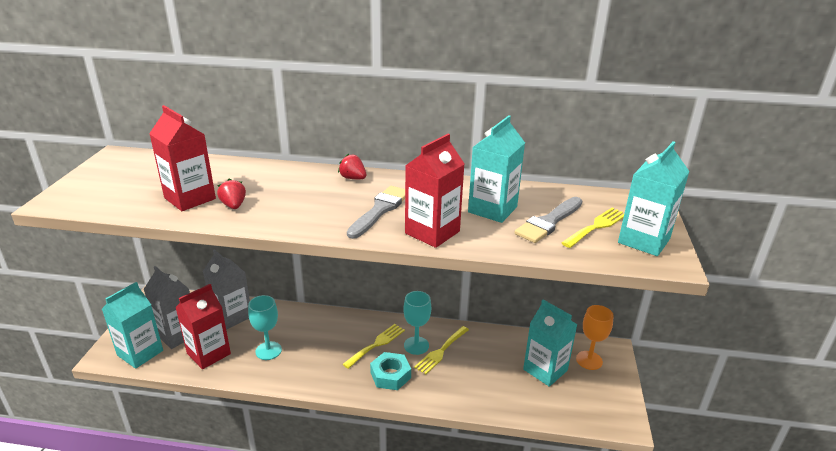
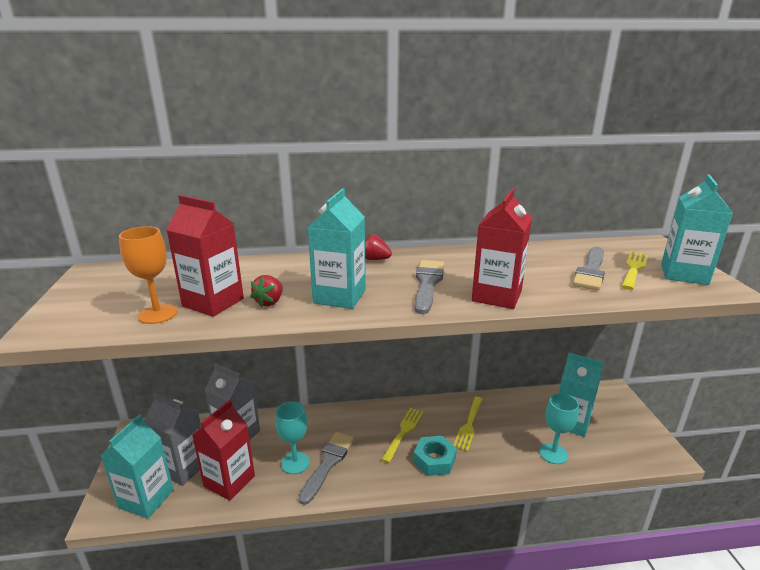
camera: 15 degrees left, 5 degrees down
(234, 205) = (269, 302): red strawberry -> red strawberry turned 120 degrees counterclockwise
(295, 357) = (328, 463): none -> grey brush
(416, 345) = (442, 424): turquoise goblet -> turquoise goblet (553, 453)
(492, 209) = (531, 268): turquoise carton -> turquoise carton (339, 296)
(589, 360) = (602, 405): orange goblet -> orange goblet (157, 314)

